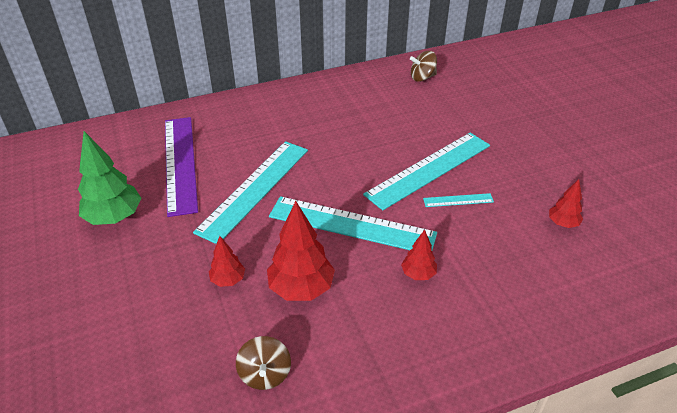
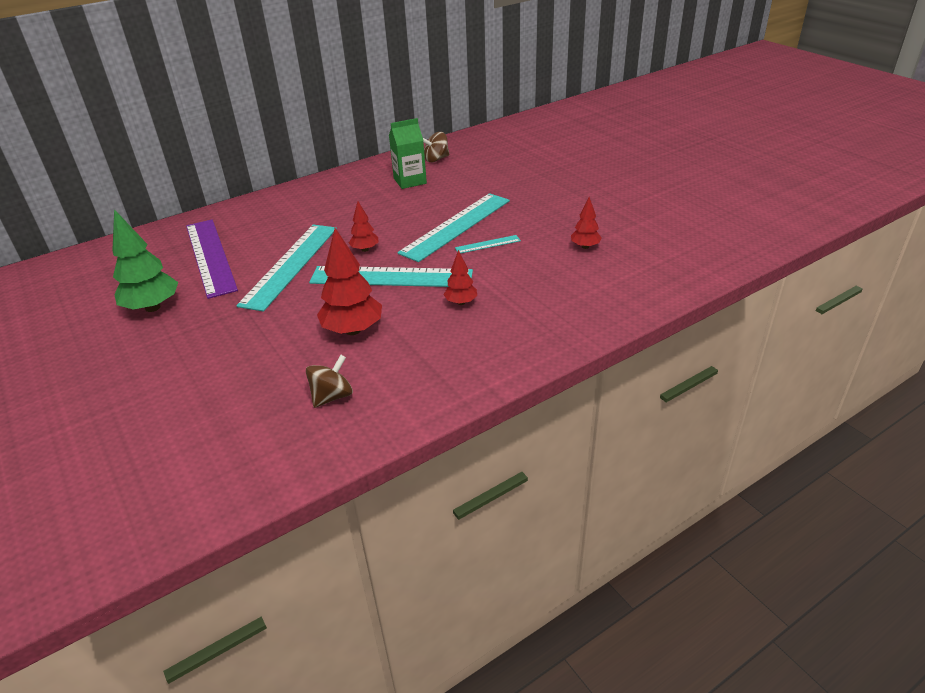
camera: 10 degrees left, 5 degrees down
(228, 280) = (280, 335): red tree -> red tree (365, 249)
(265, 374) = (332, 396): brown spinning top -> brown spinning top turned 120 degrees counterclockwise
(391, 101) = (410, 181): none -> green carton

